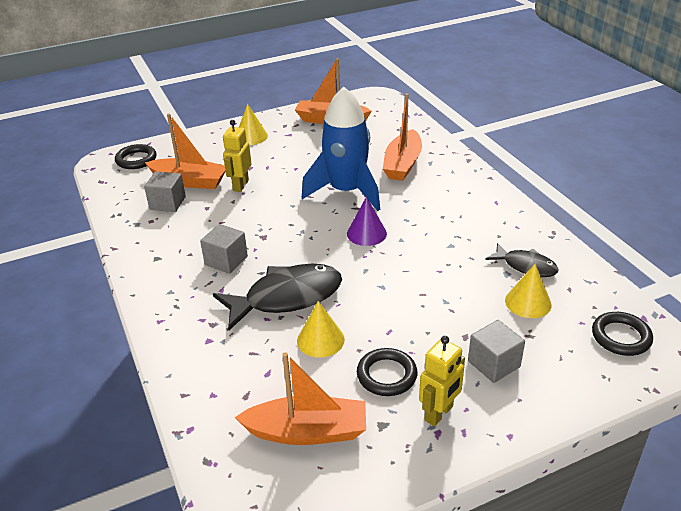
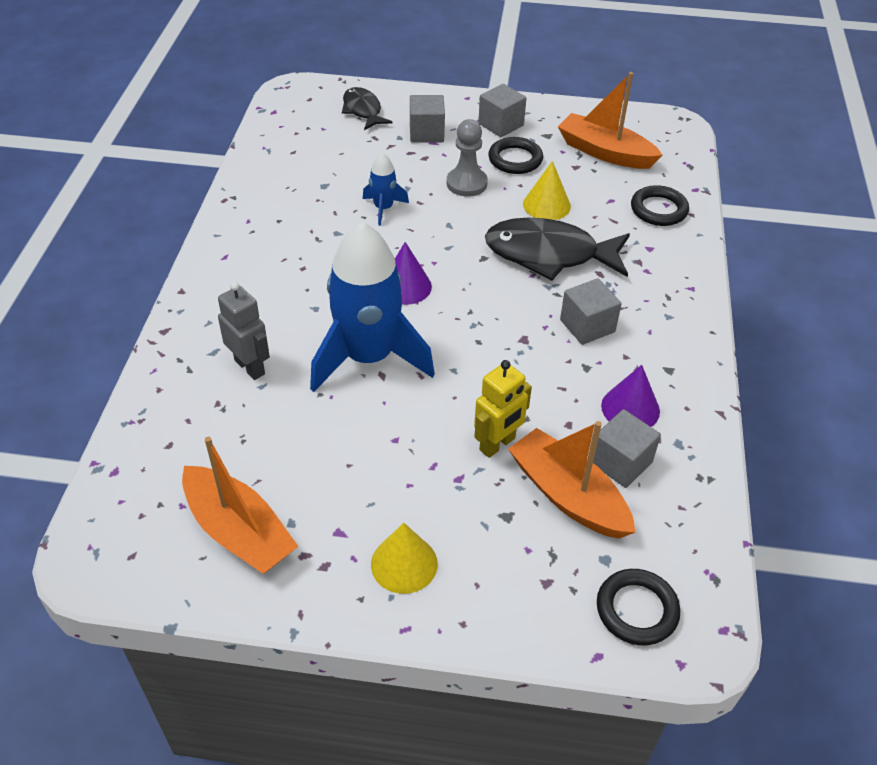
camera: 150 degrees left, 10 degrees up
(173, 228) = (630, 408): none -> purple cone
(402, 164) = (250, 367): orange boat -> grey robot
(404, 328) = (466, 183): none -> grey pawn
(439, 413) = (501, 124): yellow robot -> grey cube
(442, 276) = (383, 208): none -> blue rocket
(526, 266) = (299, 183): black fish -> black fish (363, 110)
(528, 302) = (341, 157): yellow cone -> none
(621, 337) = (311, 109): black ring -> black ring (658, 209)

